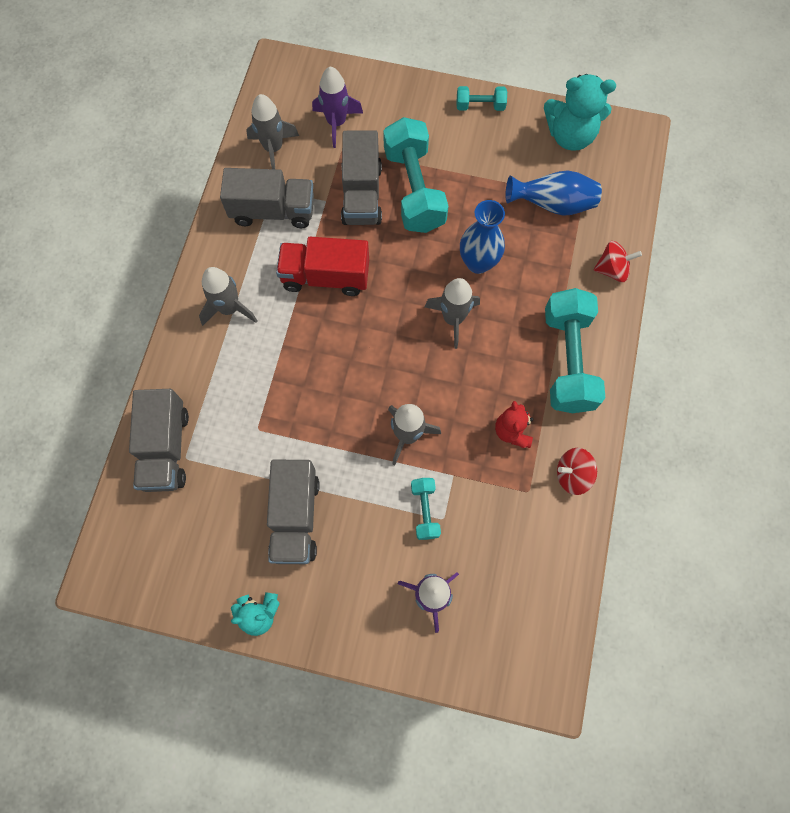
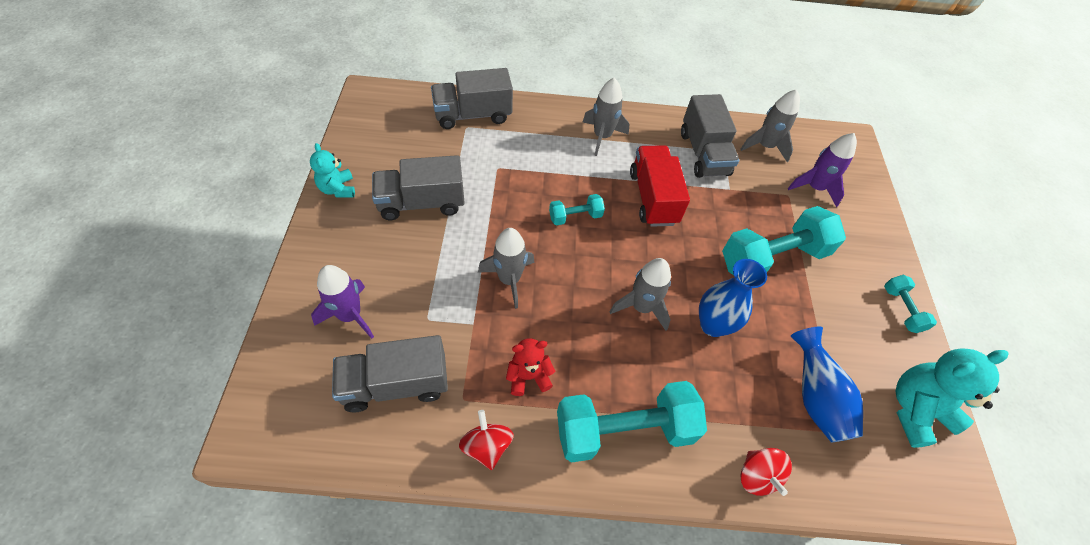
camera: 75 degrees right, 15 degrees down
(362, 194) = (748, 216): grey truck -> grey truck (396, 384)
(425, 510) = (434, 302): turquoise dumbbell -> turquoise dumbbell (575, 217)
(570, 136) = (916, 411): turquoise teddy bear -> turquoise teddy bear turned 75 degrees clockwise

